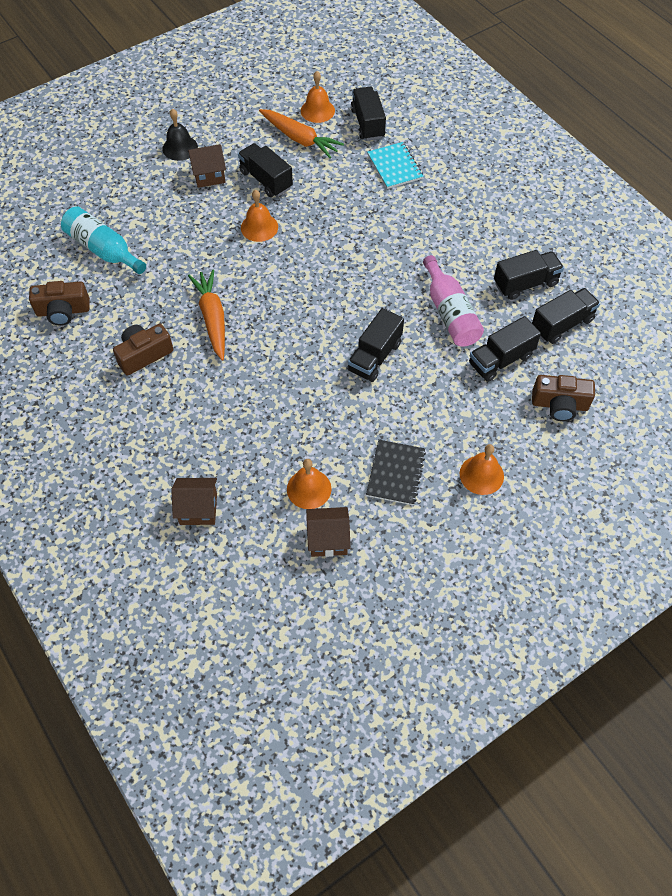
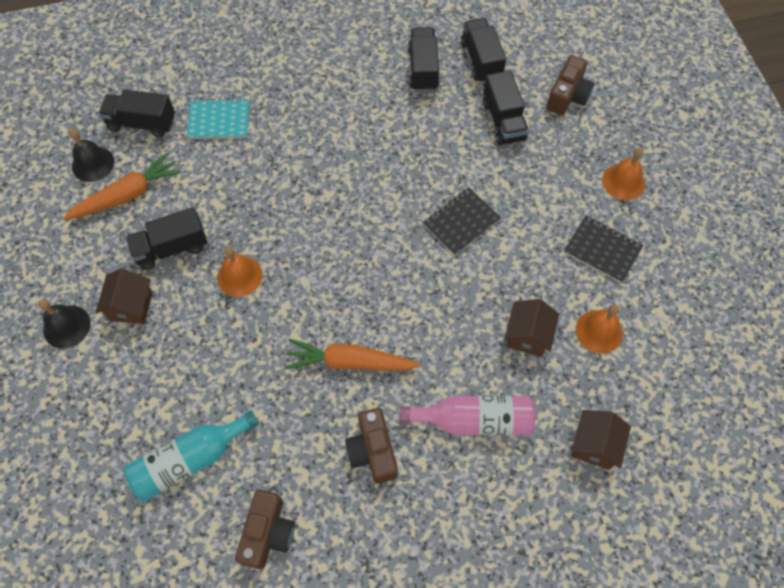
camera: 70 degrees left, 5 degrees up
(317, 110) = (93, 164): orange bell -> black bell
(328, 539) = (659, 332): brown house -> brown house (527, 335)
(374, 356) = (461, 222): black truck -> black notebook
(450, 313) = (433, 140): pink bottle -> pink bottle (474, 420)

